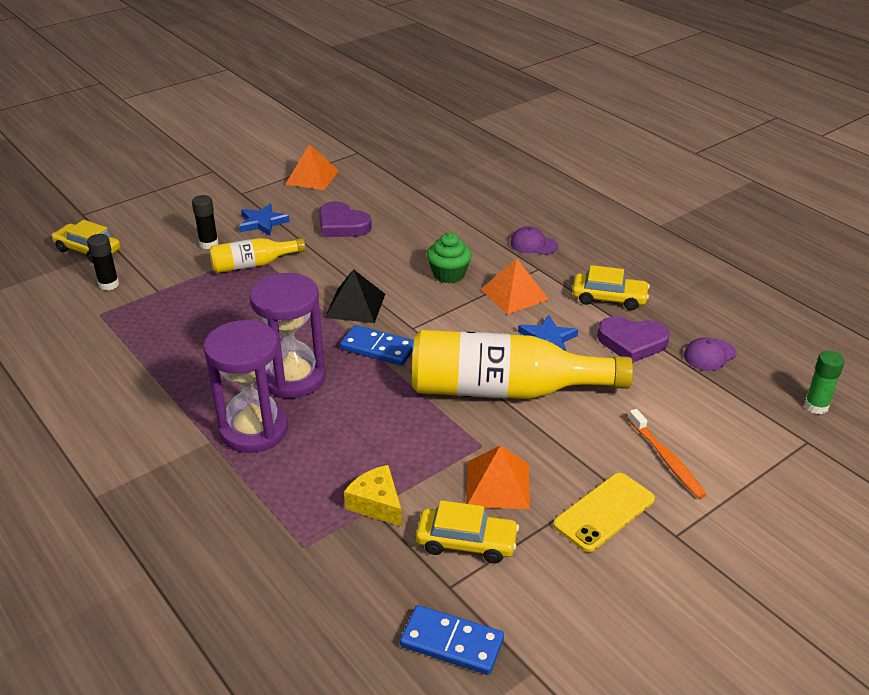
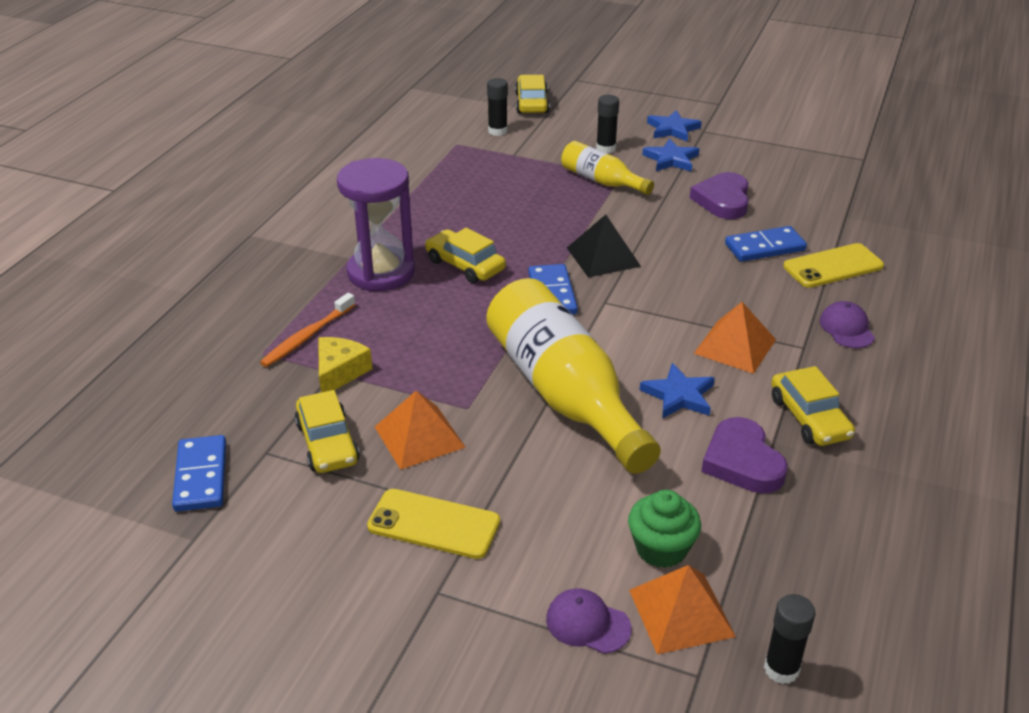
camera: 60 degrees right, 0 degrees up
(221, 204) = (672, 129): none -> blue star
(293, 378) = (465, 265): purple hourglass -> yellow car
(312, 177) = (781, 153): orange pyramid -> orange pyramid (681, 612)
(417, 234) = (765, 247): none -> blue domino
(449, 274) = (718, 292): green cupcake -> green cupcake (661, 548)
(465, 219) = (833, 266): none -> yellow phone
(666, 459) = (555, 550): orange toothbrush -> orange toothbrush (307, 337)
(709, 355) = (787, 536): purple cap -> purple cap (587, 623)
(816, 406) = (781, 669): green glue stick -> black glue stick

